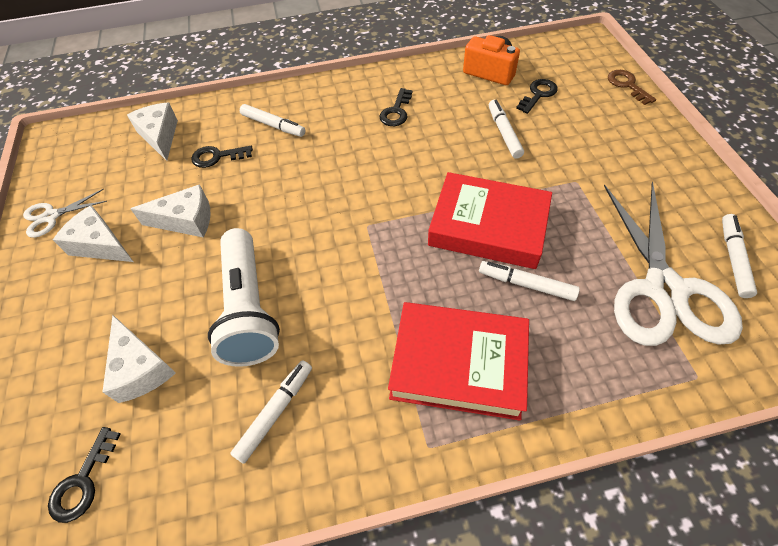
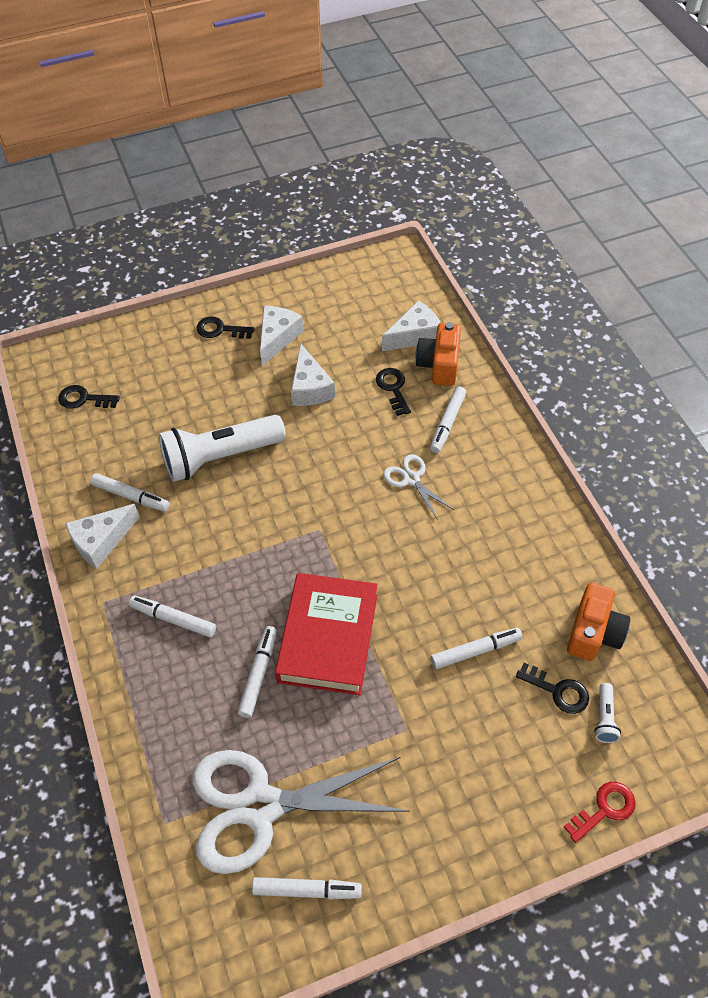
camera: 80 degrees right, 0 degrees up
(51, 216) = (305, 294): white scissors -> white scissors (411, 479)
(141, 368) = (165, 403): white cheese -> white cheese (101, 541)
(204, 124) = (439, 365): none -> orange camera
(396, 112) = (492, 534): black key -> black key (220, 330)
(458, 364) = (173, 619): red book -> white marker
(558, 76) = (604, 718): none -> white flashlight
(627, 85) = (604, 809): brown key -> red key

